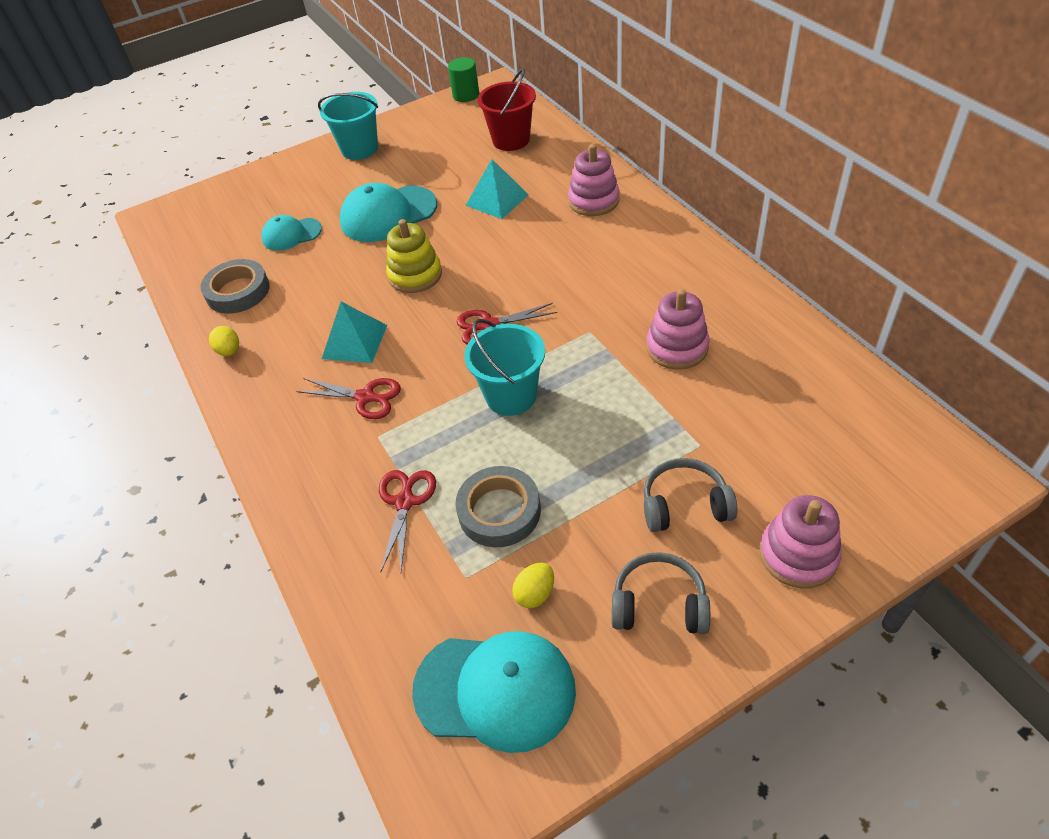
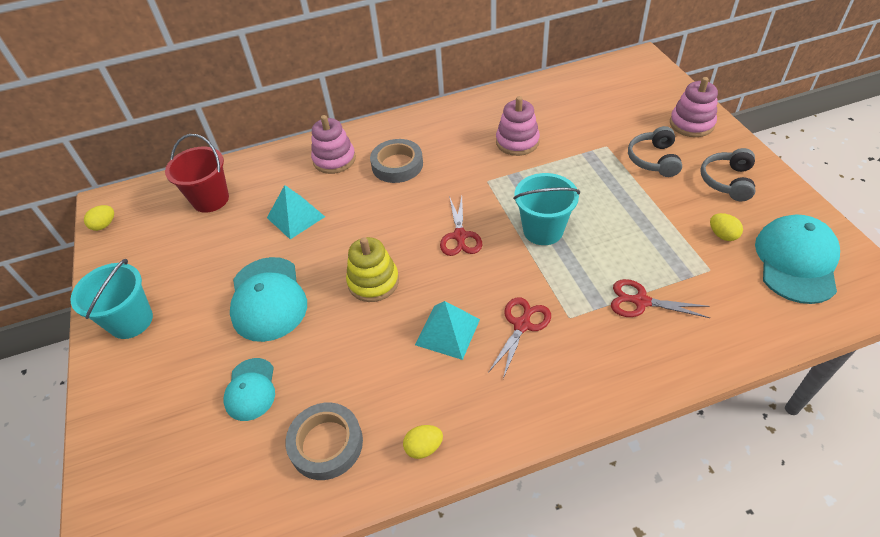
camera: 80 degrees left, 0 degrees up
(466, 95) = (104, 225): green cylinder -> yellow egg
(499, 511) = (653, 247): grey tape -> grey tape (397, 165)

